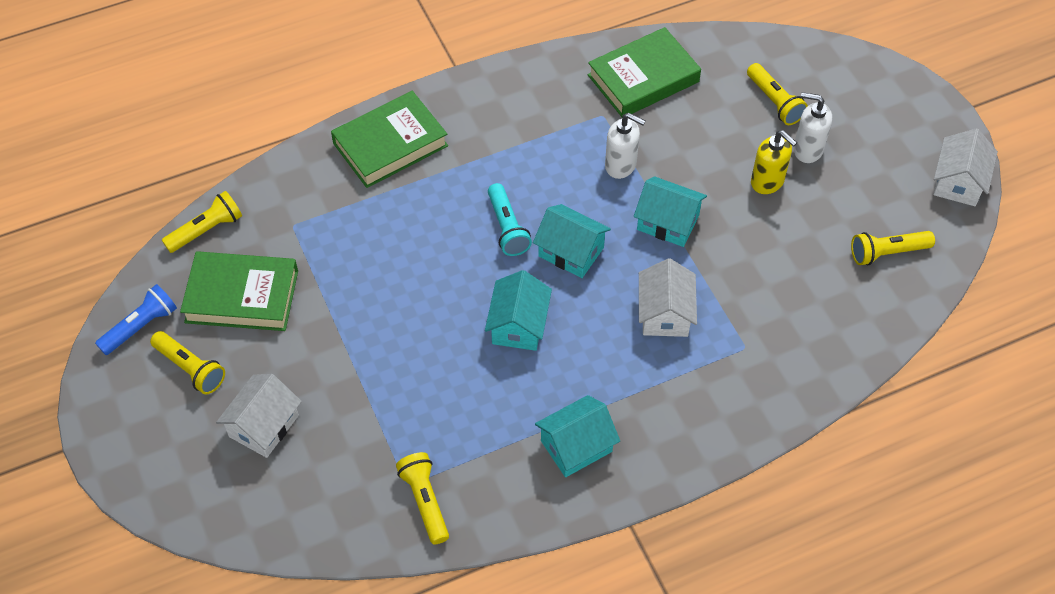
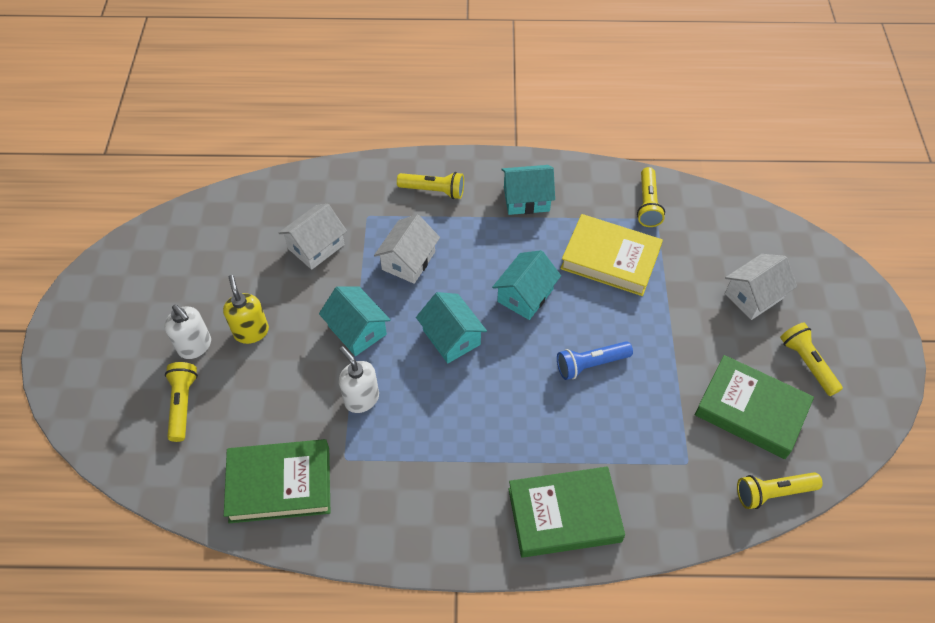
camera: 155 degrees left, 0 degrees up
(140, 327) = (848, 417): blue flashlight -> blue flashlight (591, 364)
(443, 406) = (610, 259): none -> yellow book
(507, 227) = (493, 380): turquoise flashlight -> none
(887, 253) = (211, 239): yellow flashlight -> yellow flashlight (433, 190)
(958, 182) = (106, 269): white house -> white house (316, 246)

